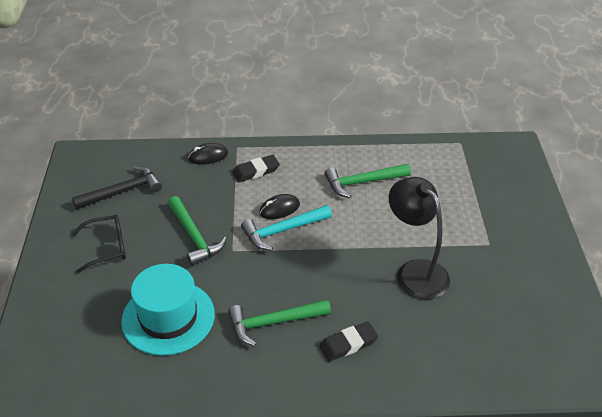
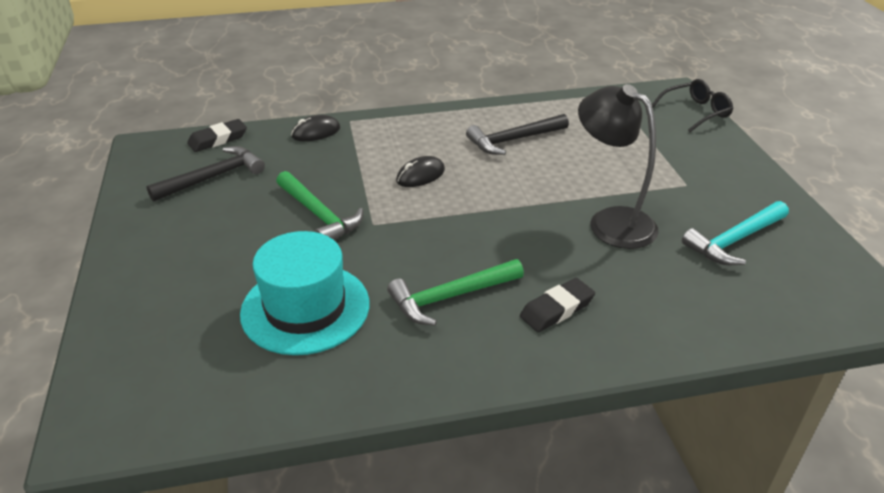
camera: 10 degrees left, 5 degrees down
(107, 247) = (204, 238): black glasses -> black glasses (696, 112)
(256, 171) = (380, 141): black eraser -> black eraser (218, 139)
(283, 231) = (432, 197): turquoise hammer -> turquoise hammer (735, 240)
(363, 182) = (514, 140): green hammer -> black hammer

